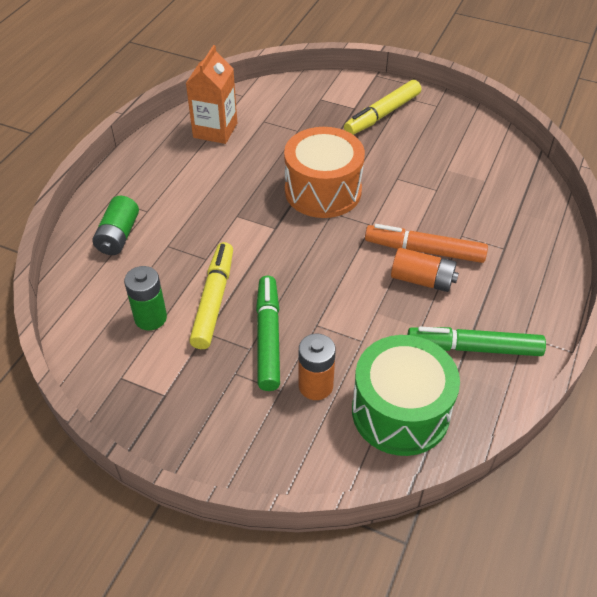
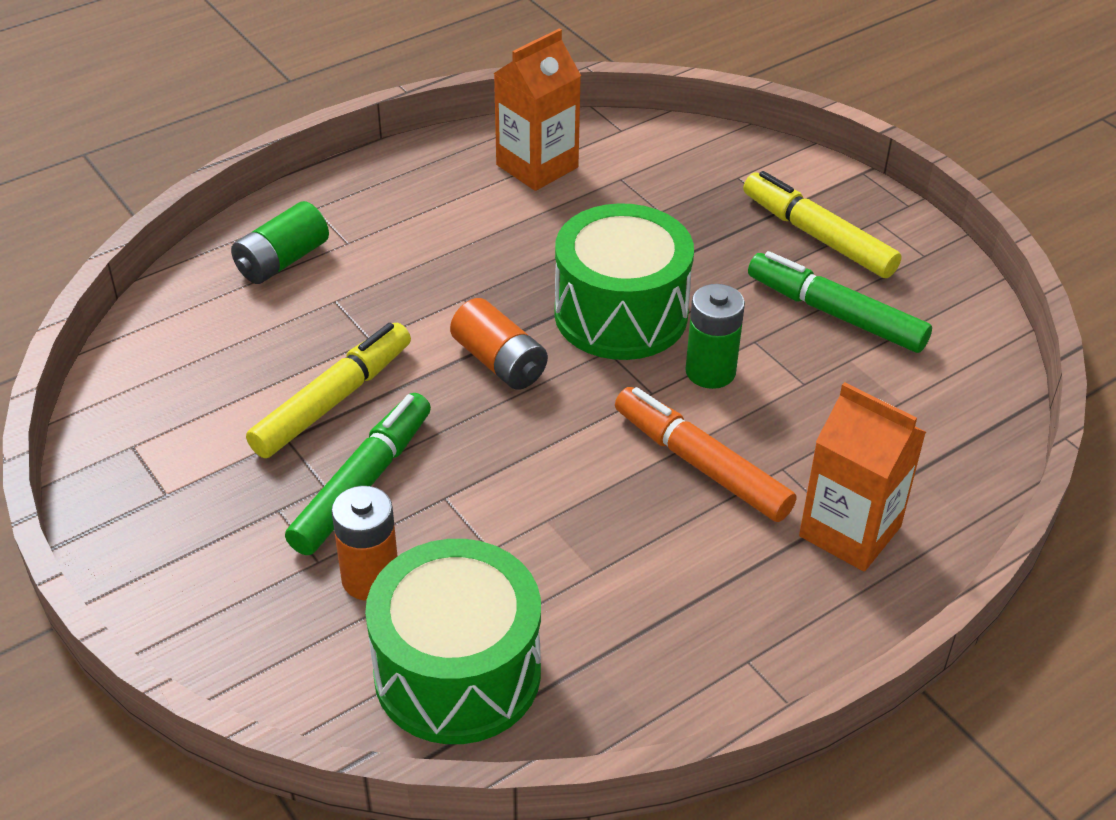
camera: 30 degrees right, 5 degrees down
(150, 318) = (232, 387): green battery -> green battery (710, 371)
(323, 191) = (621, 314): orange drum -> green drum
(382, 114) = (818, 236): yellow marker -> yellow marker turned 60 degrees clockwise
(422, 280) = (658, 505): orange battery -> orange battery (499, 362)
(474, 348) = (649, 639): green marker -> green marker (835, 314)
(515, 252) = (850, 531): none -> orange carton

